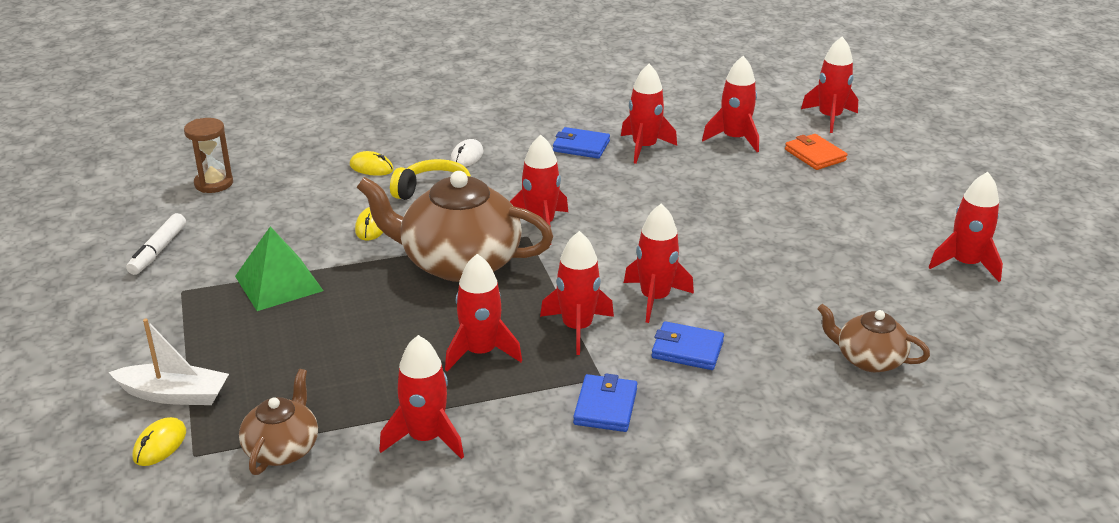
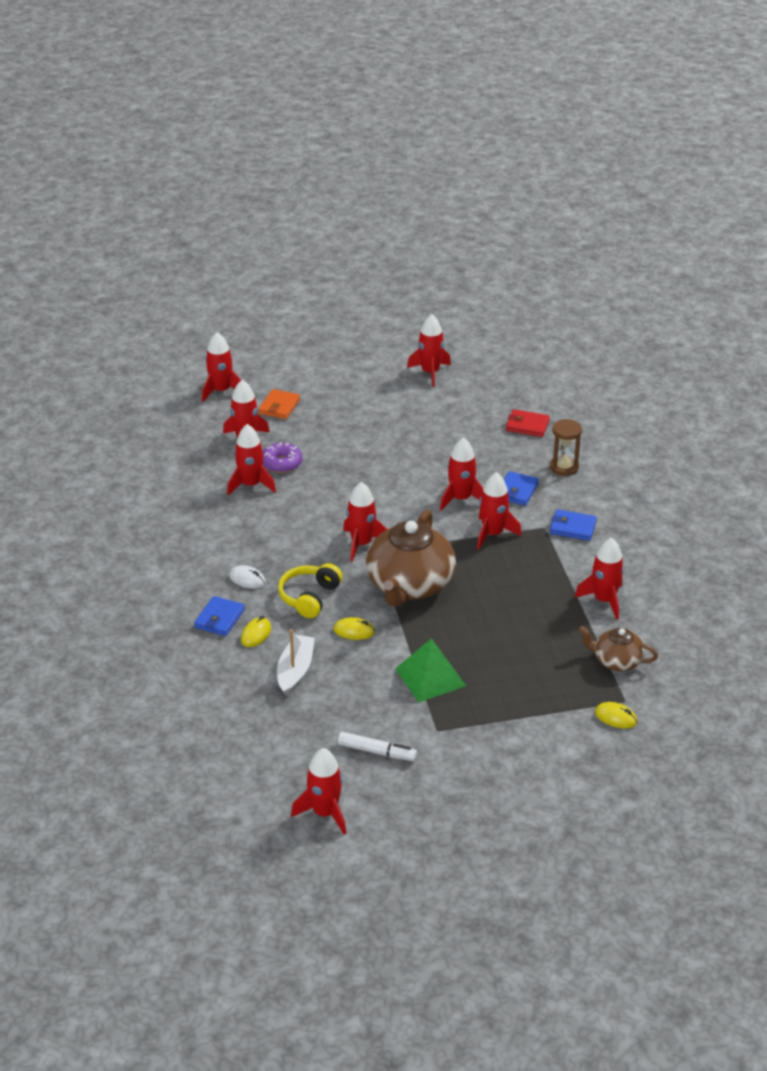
camera: 85 degrees left, 5 degrees up
(174, 395) = (564, 717): white boat -> white boat (295, 671)
(214, 183) = (267, 730): brown hourglass -> brown hourglass (564, 467)
(481, 352) = (518, 576): red rocket -> red rocket (325, 813)
(581, 146) = (241, 517): blue wallet -> blue wallet (219, 619)
(694, 164) = (281, 463): none -> purple donut
(815, 155) = (279, 407): orange wallet -> orange wallet turned 45 degrees counterclockwise
(868, 359) = (527, 425): brown teapot -> red wallet

